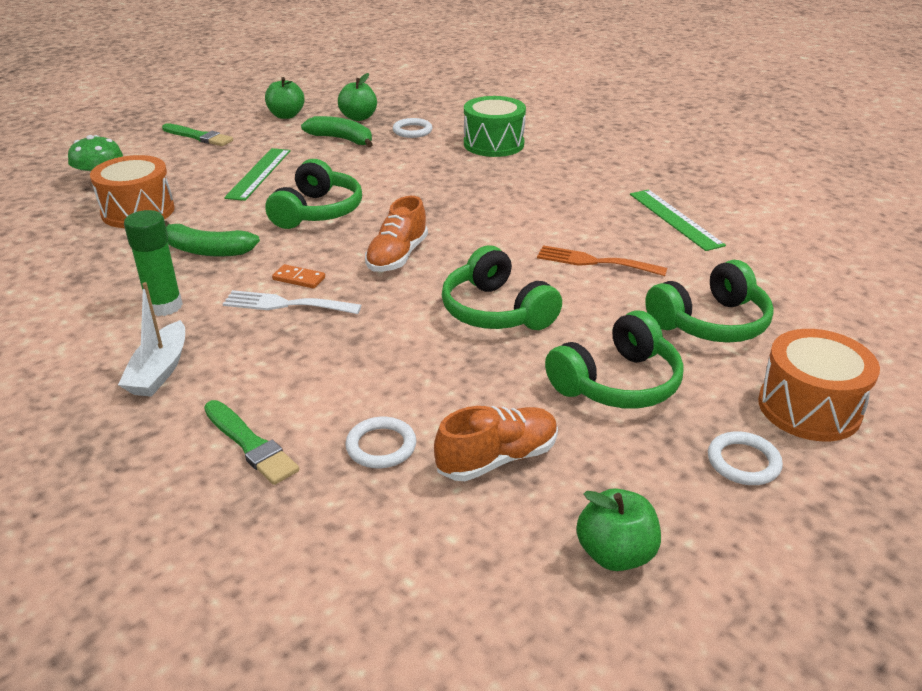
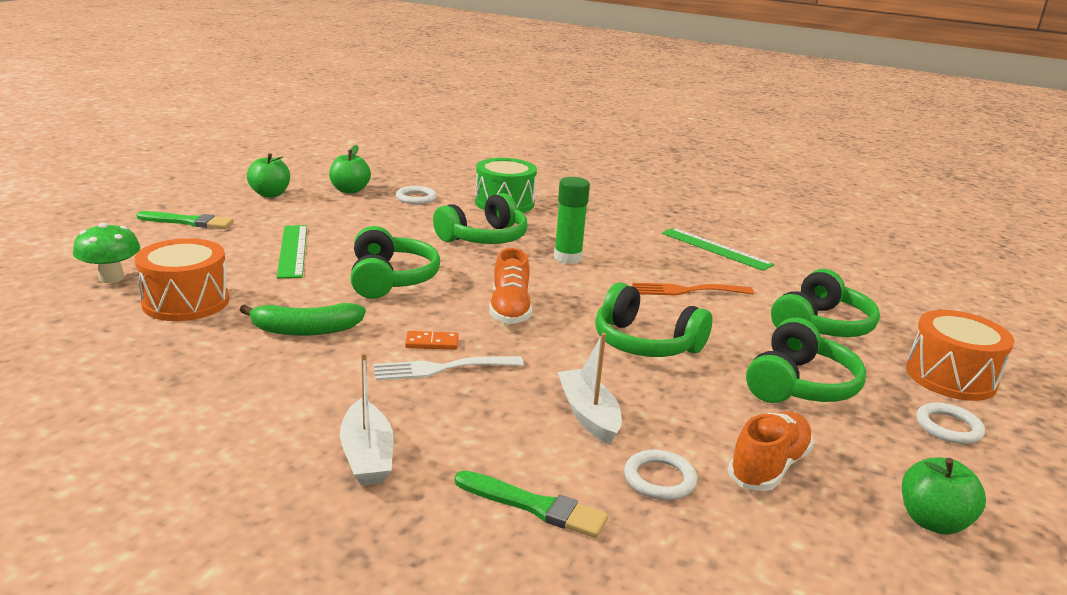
camera: 25 degrees left, 10 degrees down
(164, 306) = (310, 391): green glue stick -> green glue stick (567, 258)
(342, 139) = (352, 211): green banana -> none
(374, 372) = (588, 415): none -> white boat
(439, 180) = (484, 238): none -> green headphones

